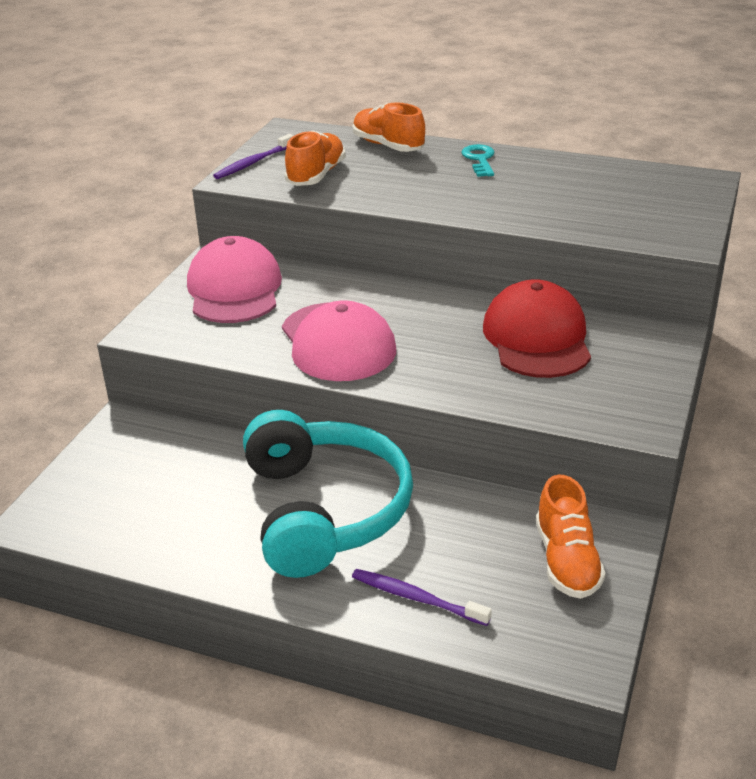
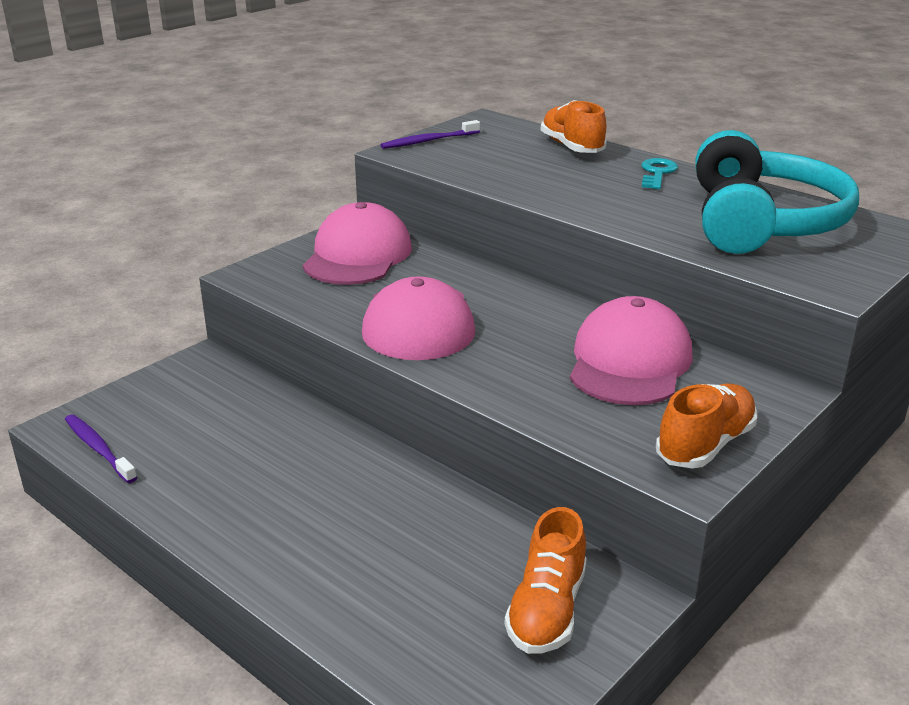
camera: 20 degrees right, 5 degrees down
(316, 175) = (479, 160): orange shoe -> orange shoe (705, 445)
(323, 510) = (327, 486): turquoise headphones -> turquoise headphones (761, 222)
(416, 598) = (358, 600): purple toothbrush -> purple toothbrush (98, 448)
(537, 338) = (629, 362): red cap -> pink cap

